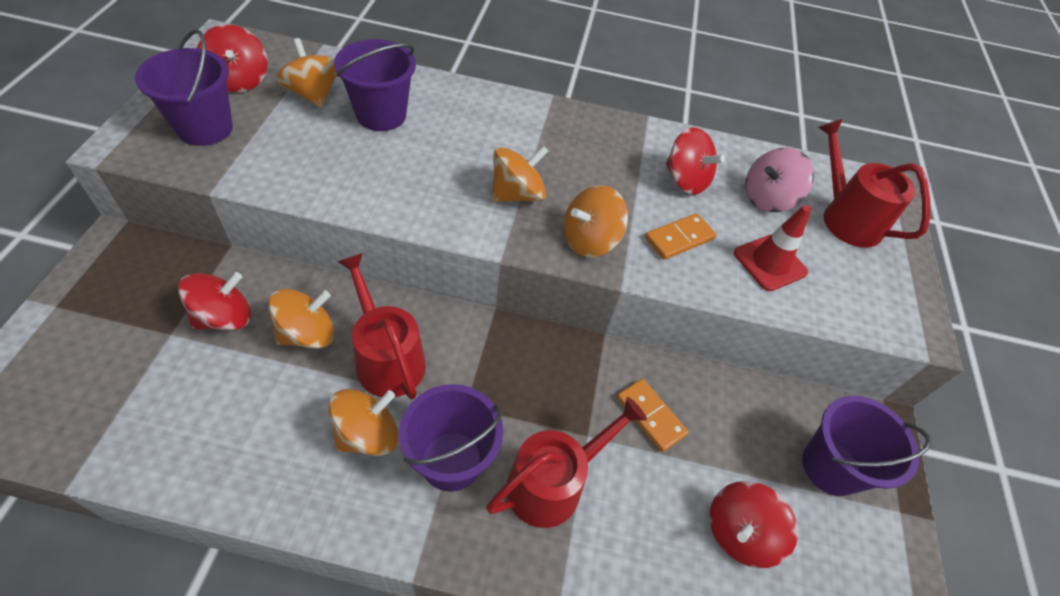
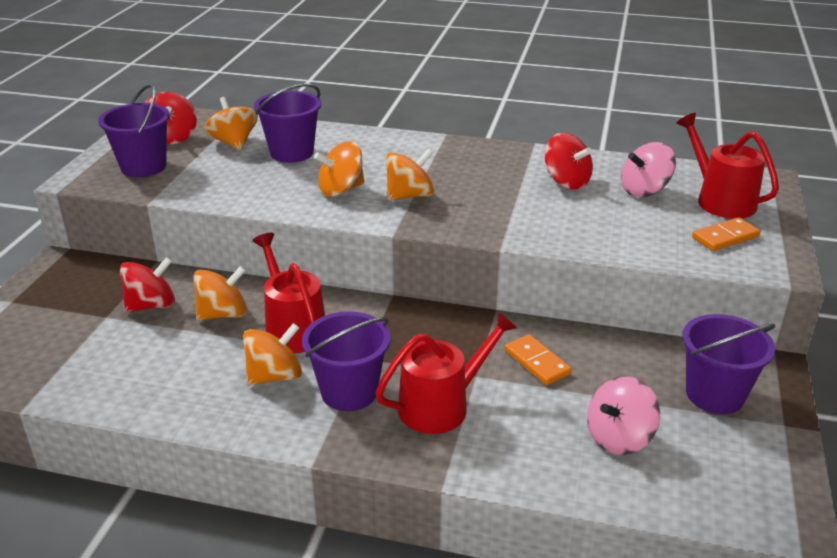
camera: 10 degrees right, 20 degrees down
(589, 240) = (473, 221): orange spinning top -> orange spinning top (341, 190)
(679, 238) = (556, 218): orange domino -> orange domino (725, 237)
(739, 532) = (618, 438): red spinning top -> pink spinning top
(769, 263) = (641, 230): red traffic cone -> none

